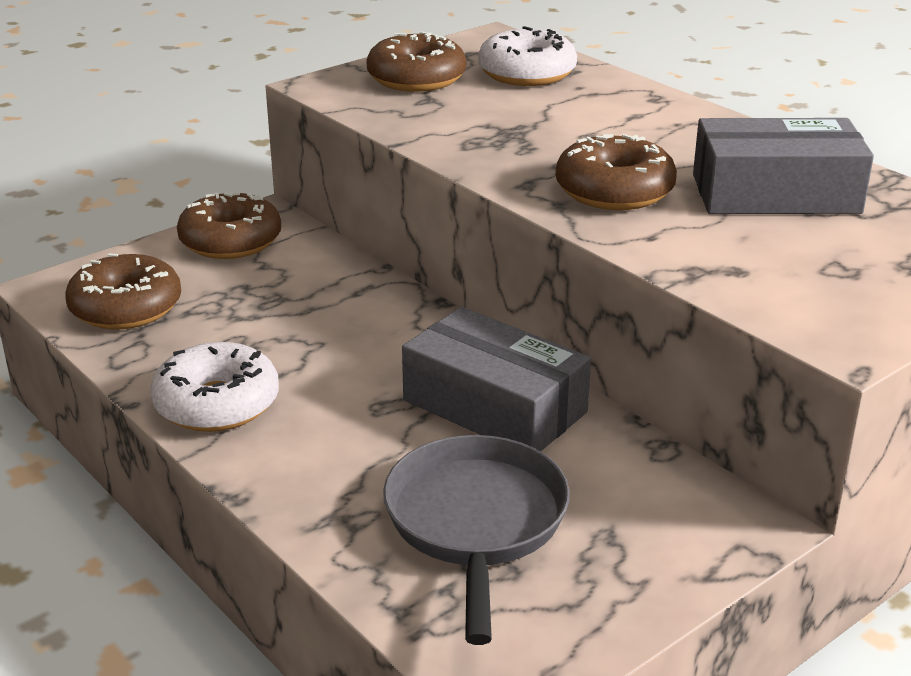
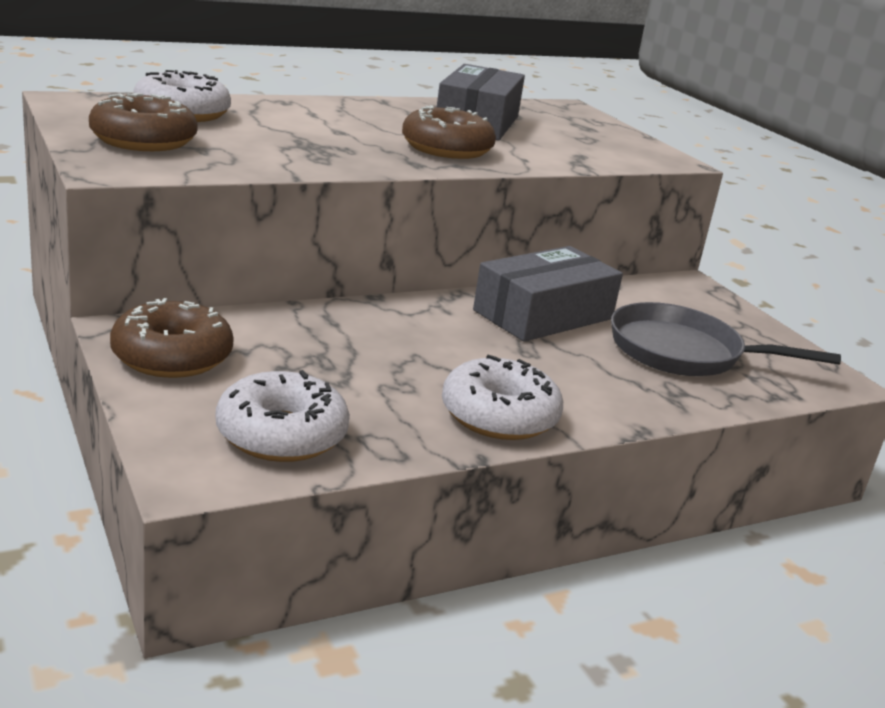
camera: 80 degrees left, 5 degrees down
(126, 308) = (281, 434): brown donut -> white donut

